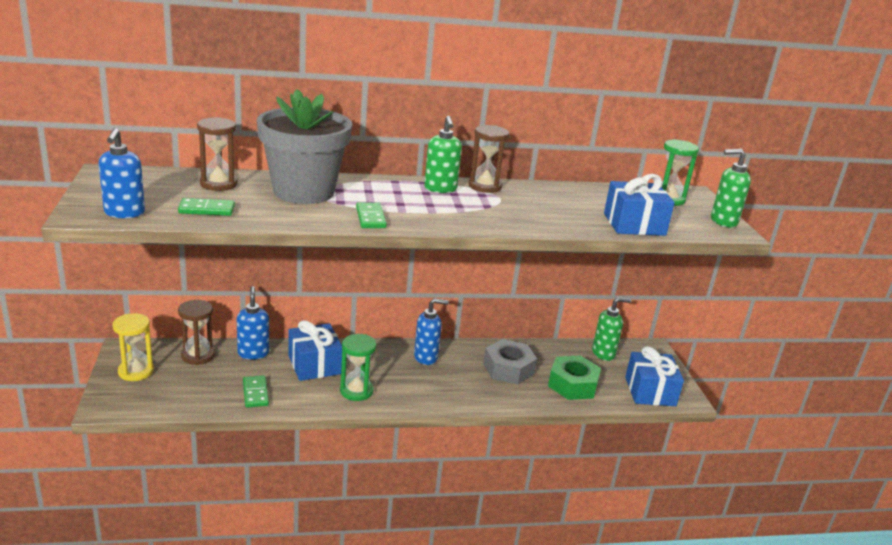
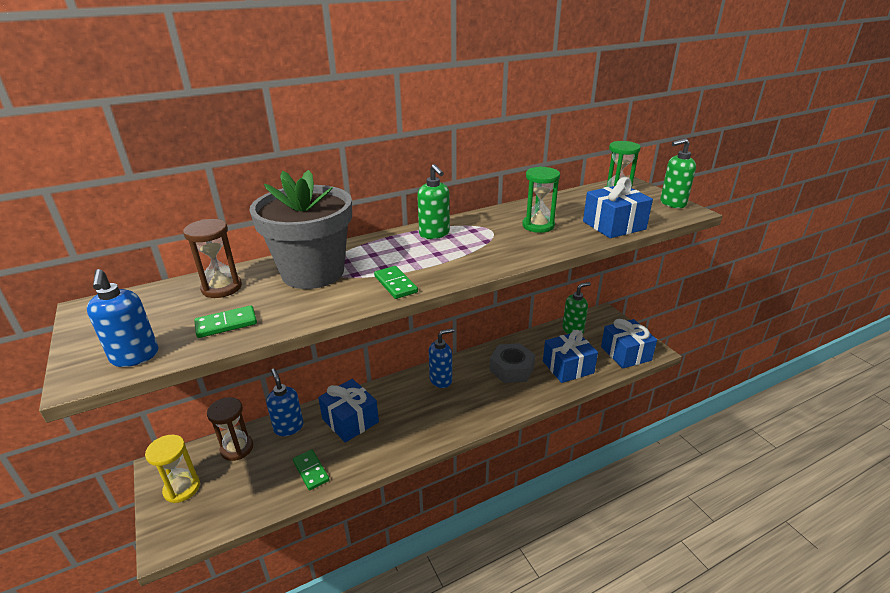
camera: 15 degrees left, 5 degrees up
(356, 391) = (400, 435): green hourglass -> green hourglass (538, 226)
(485, 186) = (469, 221): brown hourglass -> none
(572, 385) = (568, 367): green nut -> blue gift

